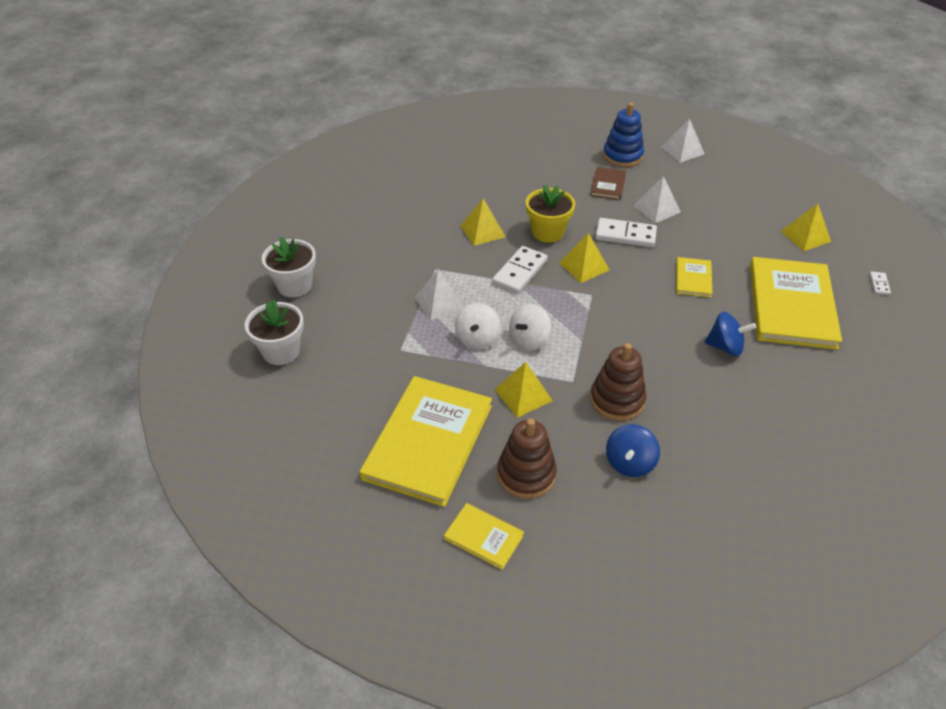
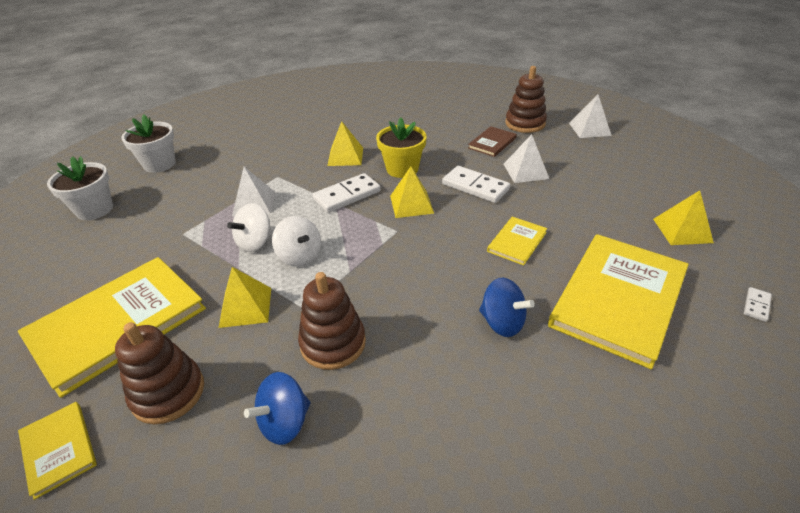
camera: 25 degrees right, 5 degrees down
(529, 340) = (300, 256): white spinning top -> white spinning top turned 105 degrees counterclockwise
(622, 156) = (525, 123): blue stacking toy -> brown stacking toy

